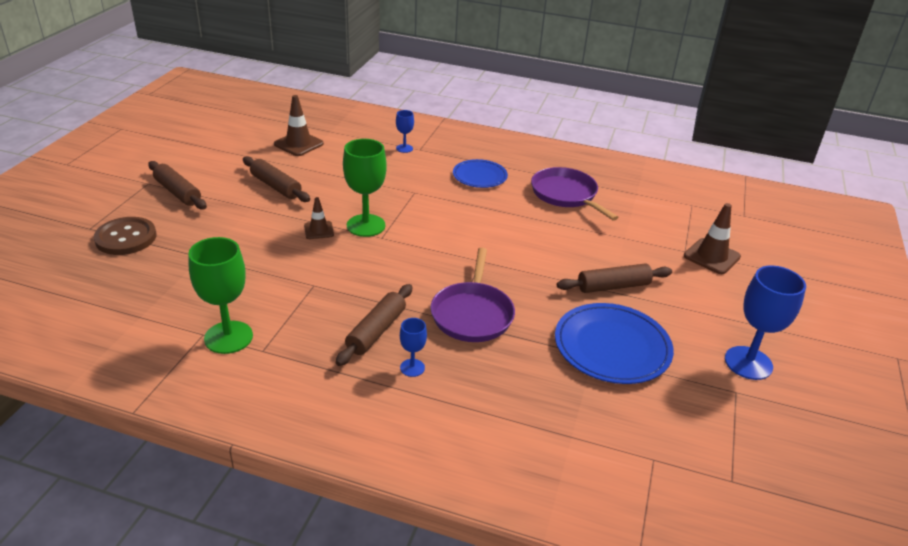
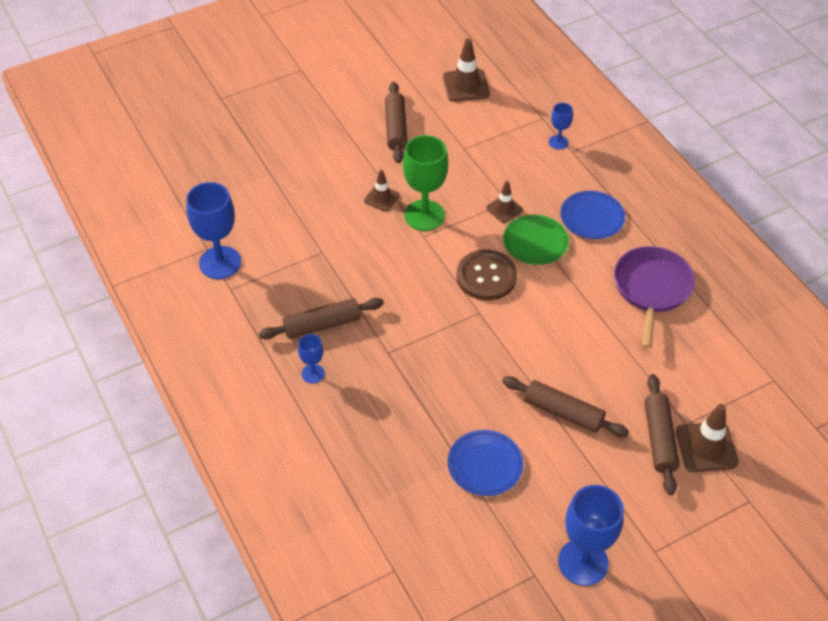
camera: 45 degrees right, 15 degrees up
(126, 238) = (236, 123): brown button -> brown button (486, 276)
(178, 192) = (314, 93): brown rolling pin -> brown rolling pin (659, 439)
(228, 337) = (220, 262): green goblet -> blue goblet
(417, 197) = (504, 209): none -> brown traffic cone
(463, 205) = (535, 242): none -> green plate
(472, 314) = (410, 358): purple pan -> none
(612, 347) = (485, 464): blue plate -> blue plate, size x0.62

